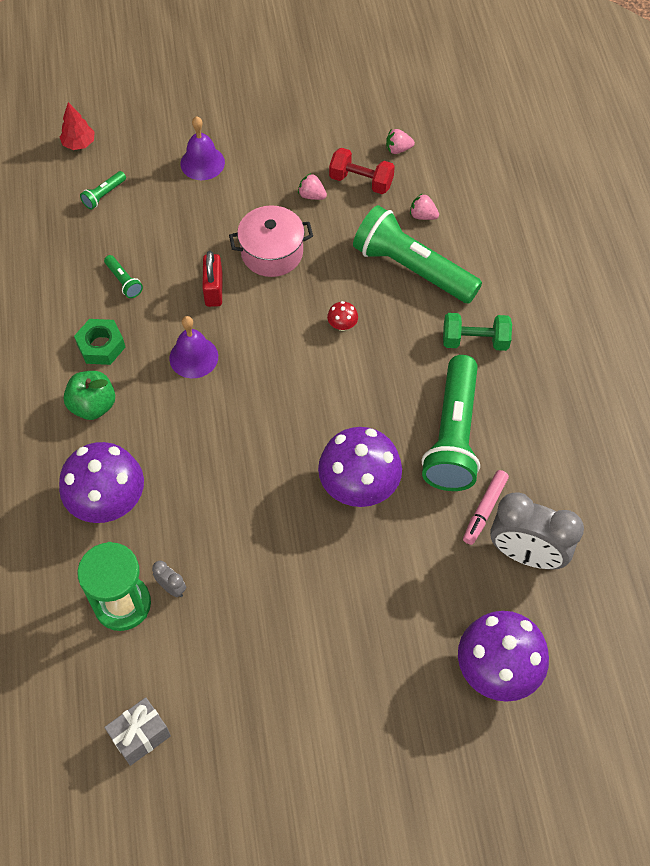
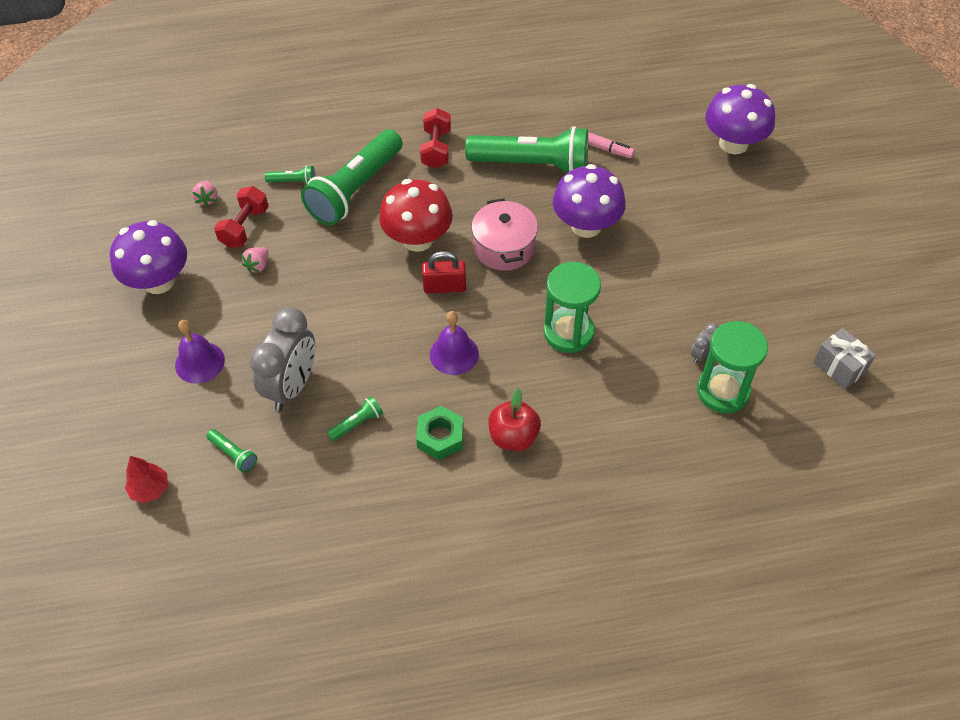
camera: 90 degrees left, 5 degrees down
(93, 405) = (513, 437): green apple -> red apple
(108, 501) = (620, 413): purple mushroom -> purple mushroom (159, 281)
(211, 460) = (568, 332): none -> green hourglass
(214, 290) = (372, 342): red padlock -> red padlock (444, 287)
(272, 252) = (328, 296): pink pot -> pink pot (504, 247)
(342, 325) = (418, 239): red mushroom -> red mushroom, size x2.47
(423, 215) = (293, 181): pink strawberry -> green flashlight
(475, 341) = (436, 149): green dumbbell -> red dumbbell
(526, 554) = (636, 124): grey clock -> grey clock (292, 386)

